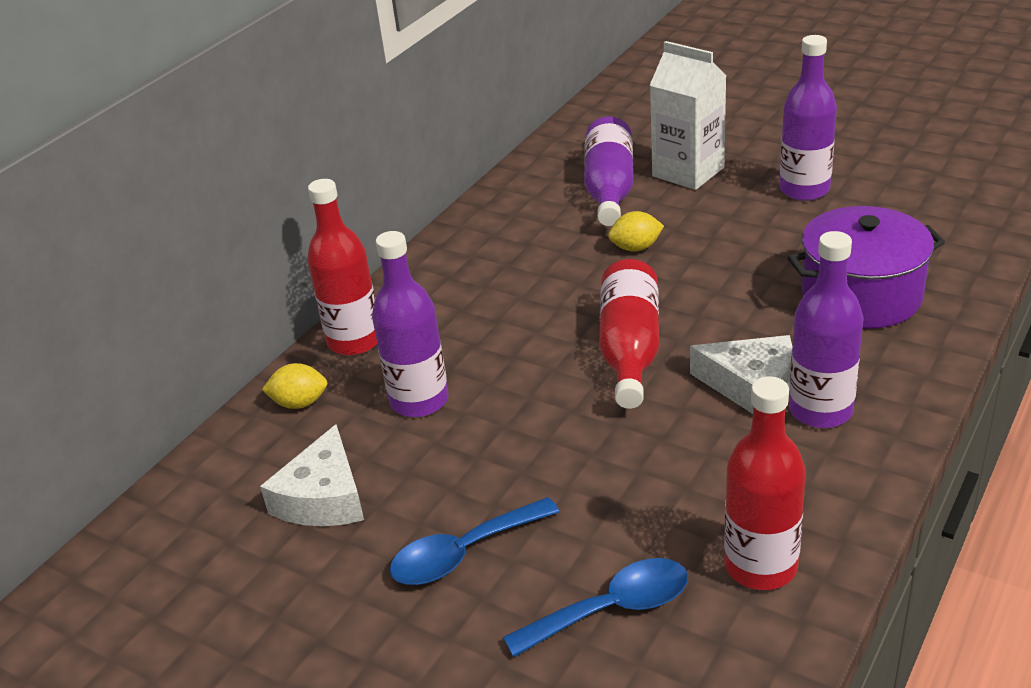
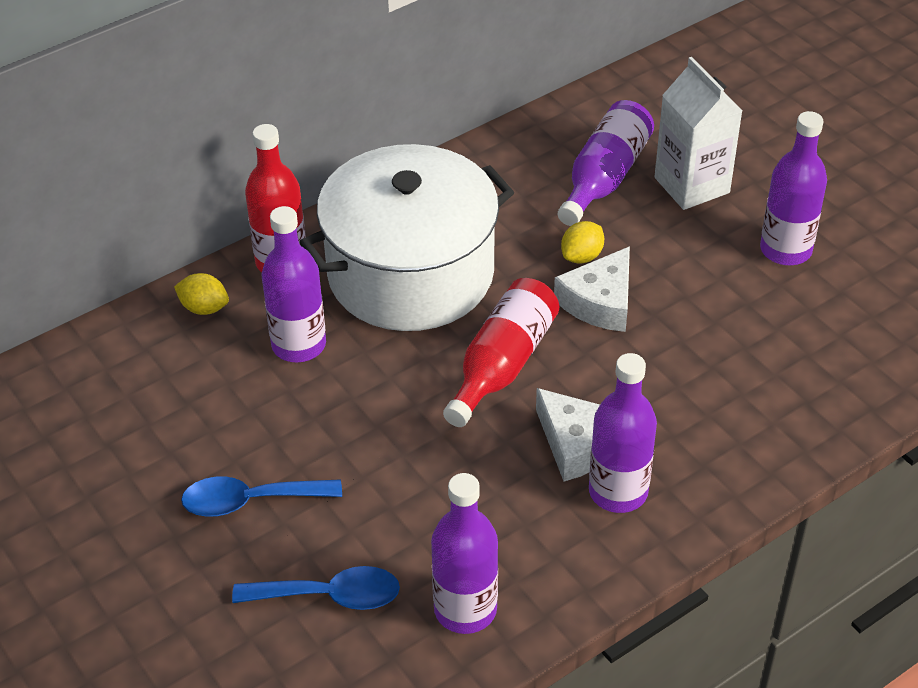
camera: 20 degrees right, 10 degrees up
(323, 497) = (175, 406): white cheese -> white cheese (600, 302)
(488, 310) = (410, 273): none -> white pot
(636, 248) = (582, 256): yellow lemon -> yellow lemon turned 60 degrees counterclockwise
(760, 566) = (465, 609): red bottle -> purple bottle
(861, 295) = (744, 390): purple pot -> none

